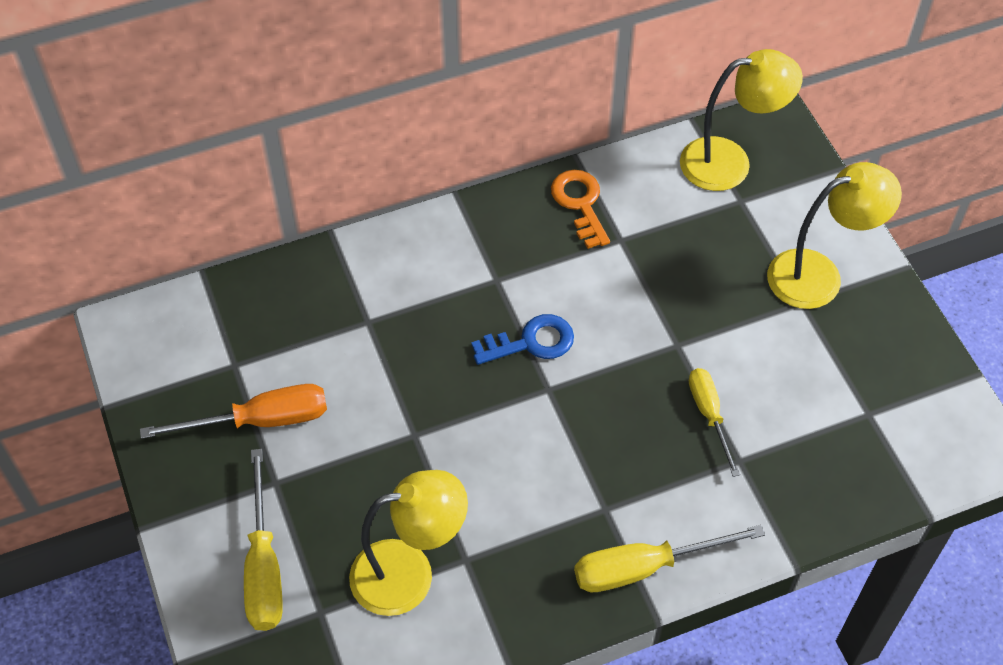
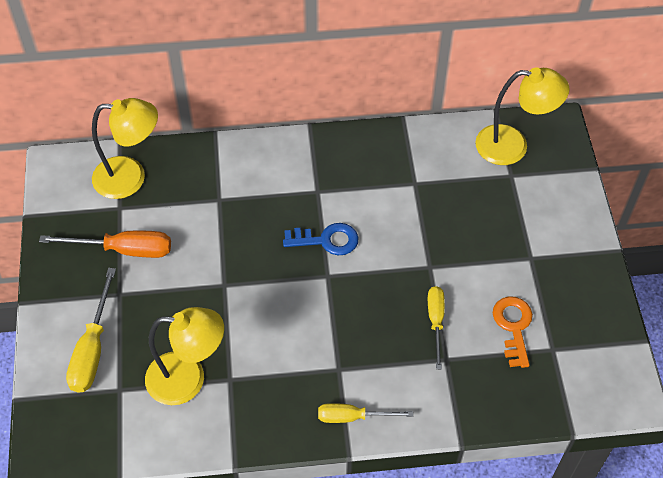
camera: 15 degrees right, 0 degrees up
(580, 204) = (394, 151): orange key -> orange key (513, 327)
(644, 567) = (352, 417): yellow screwdriver -> yellow screwdriver, size x0.66
(819, 275) = (550, 241): yellow lamp -> yellow lamp (130, 177)

